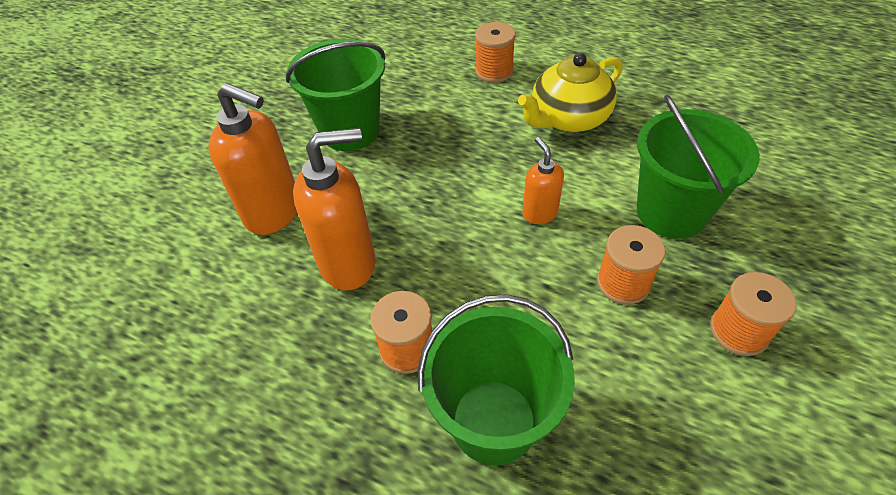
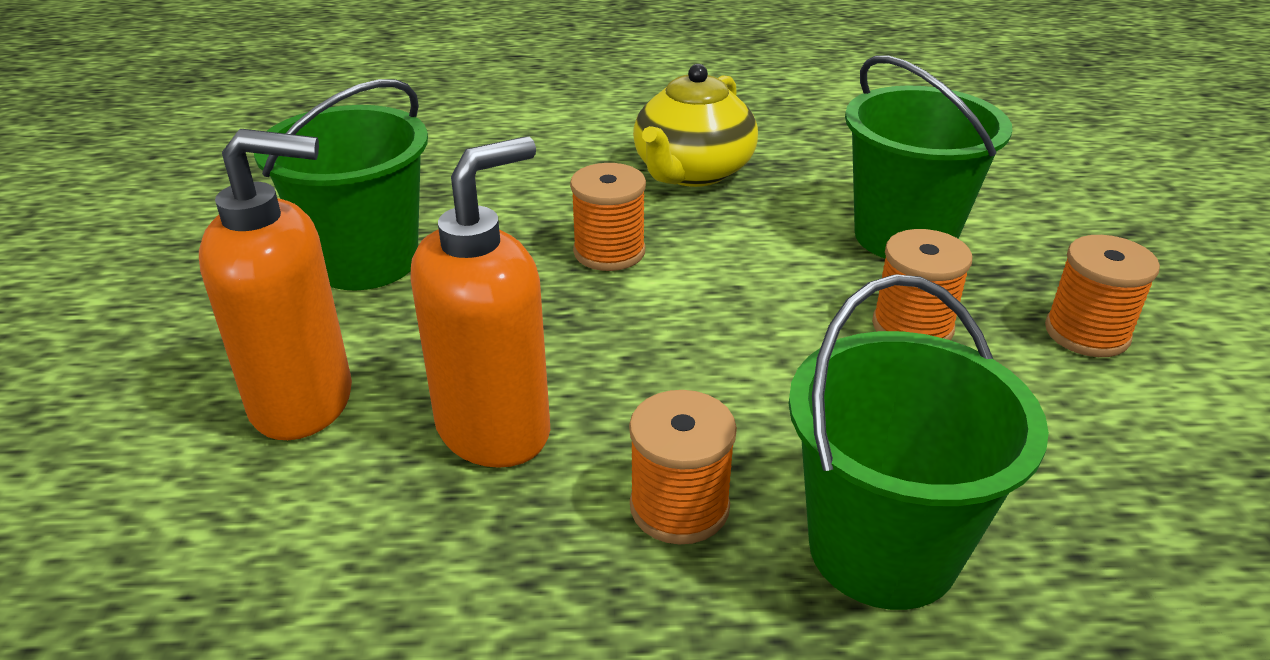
camera: 30 degrees left, 15 degrees down
(494, 71) = (545, 144): orange spool -> orange spool (609, 252)
(539, 213) = (740, 283): orange soap dispenser -> none

